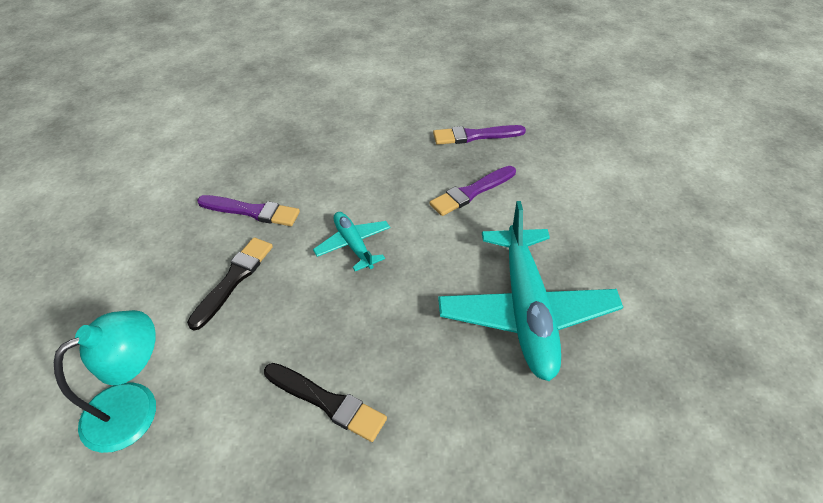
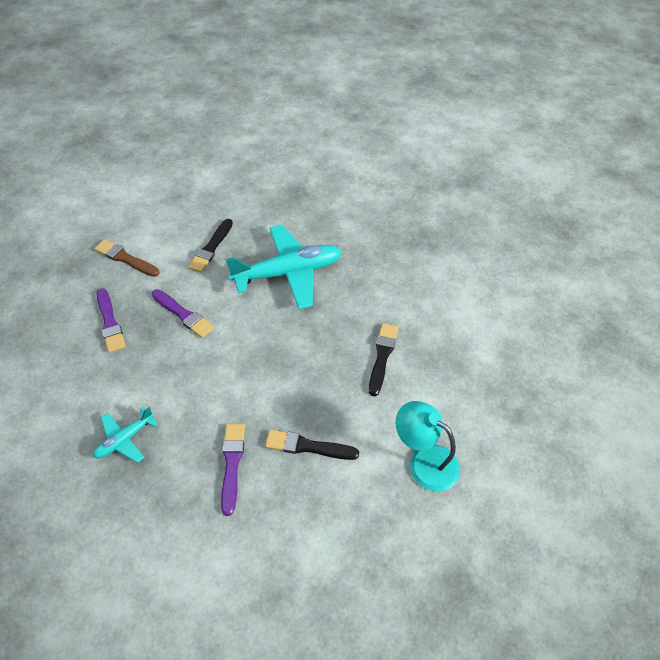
camera: 105 degrees left, 5 degrees up
(353, 245) = (254, 377): turquoise plane -> turquoise plane (125, 439)
(574, 151) = (125, 258): none -> brown brush
(588, 229) = (211, 248): none -> black brush

